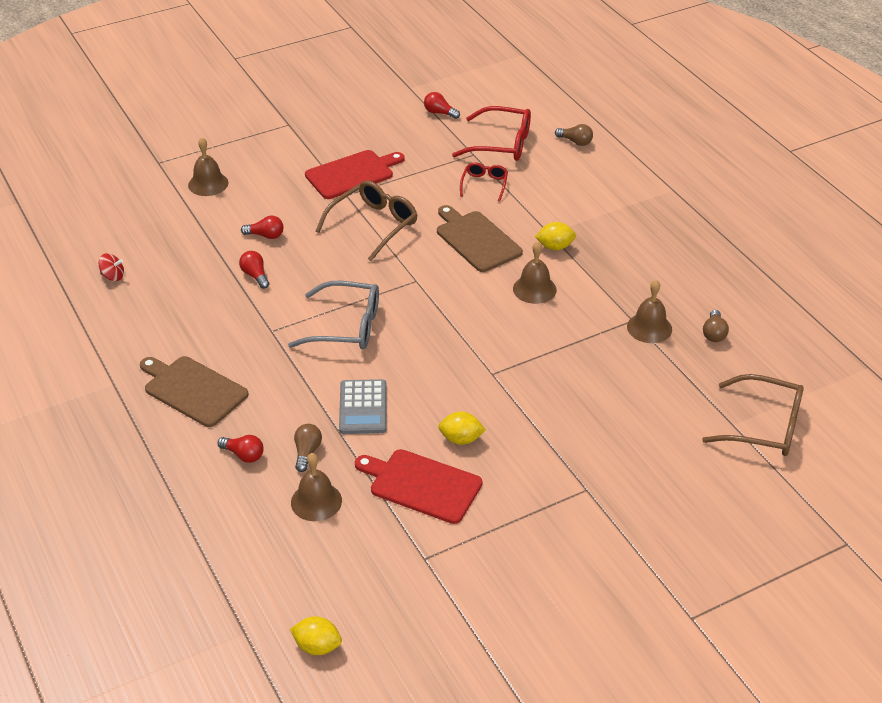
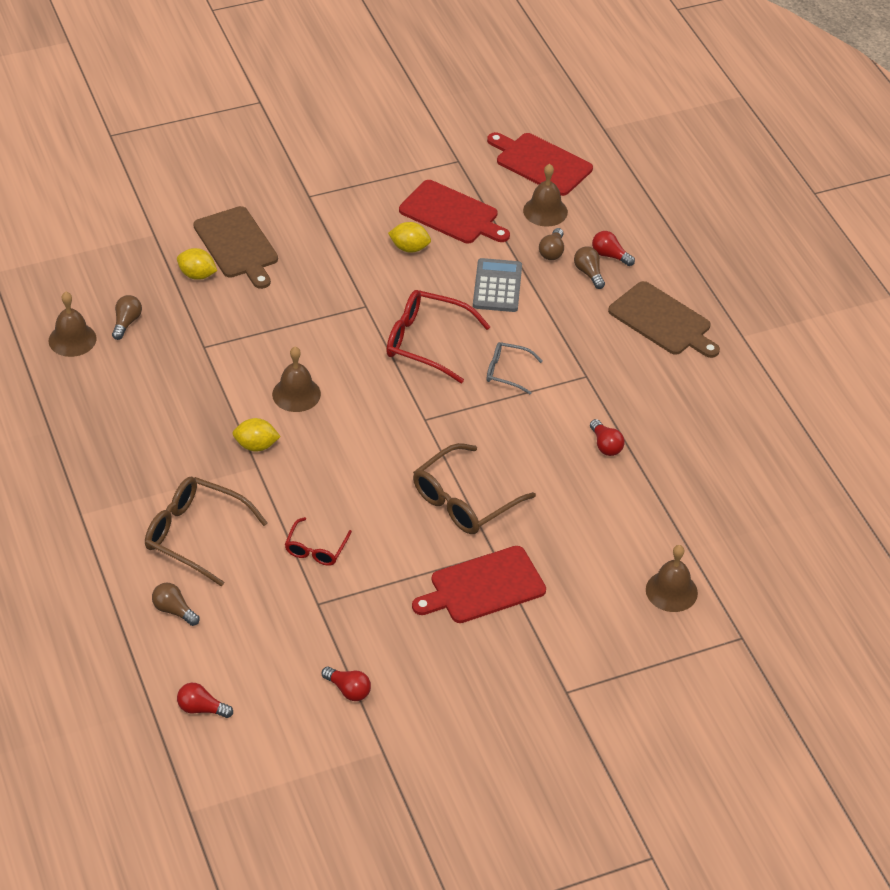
camera: 175 degrees left, 5 degrees up
(113, 276) = (767, 462): red spinning top -> none
(266, 235) = (595, 500): red light bulb -> red light bulb (201, 709)
(267, 432) = (589, 273): none -> brown light bulb
(317, 646) = (548, 114): yellow lemon -> yellow lemon (197, 275)
(323, 567) = (541, 163): none -> red cutting board
(346, 326) = (507, 372): grey glasses -> grey glasses, size x0.57
(476, 240) = (345, 466): brown cutting board -> brown cutting board (237, 245)
(501, 144) = (275, 618): red glasses -> red glasses (426, 342)
(649, 328) = (190, 336): brown bell -> brown bell (72, 339)
(764, 426) = (127, 229): brown glasses -> brown glasses (195, 535)

